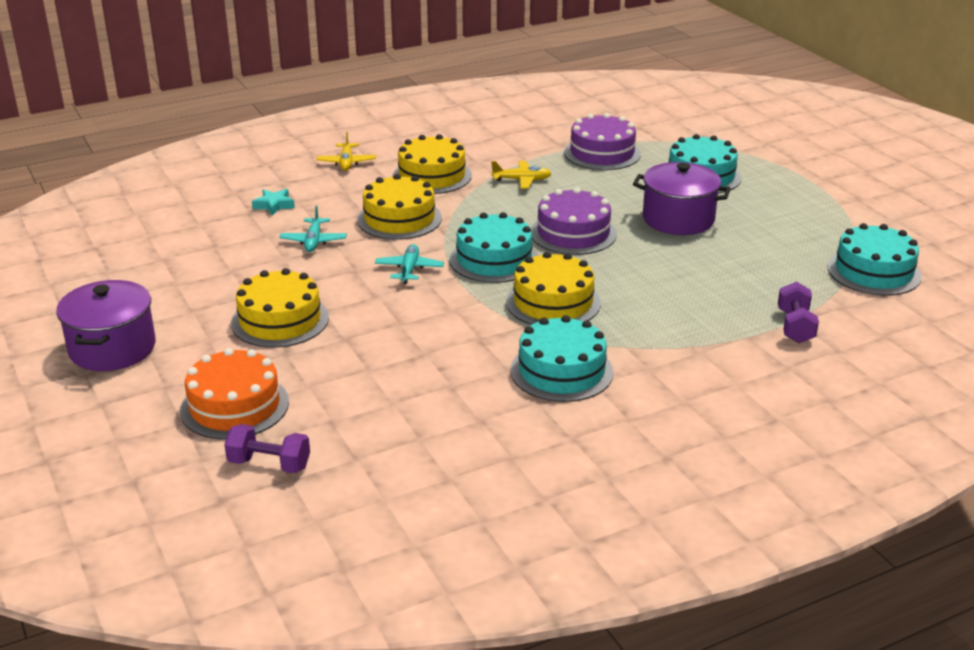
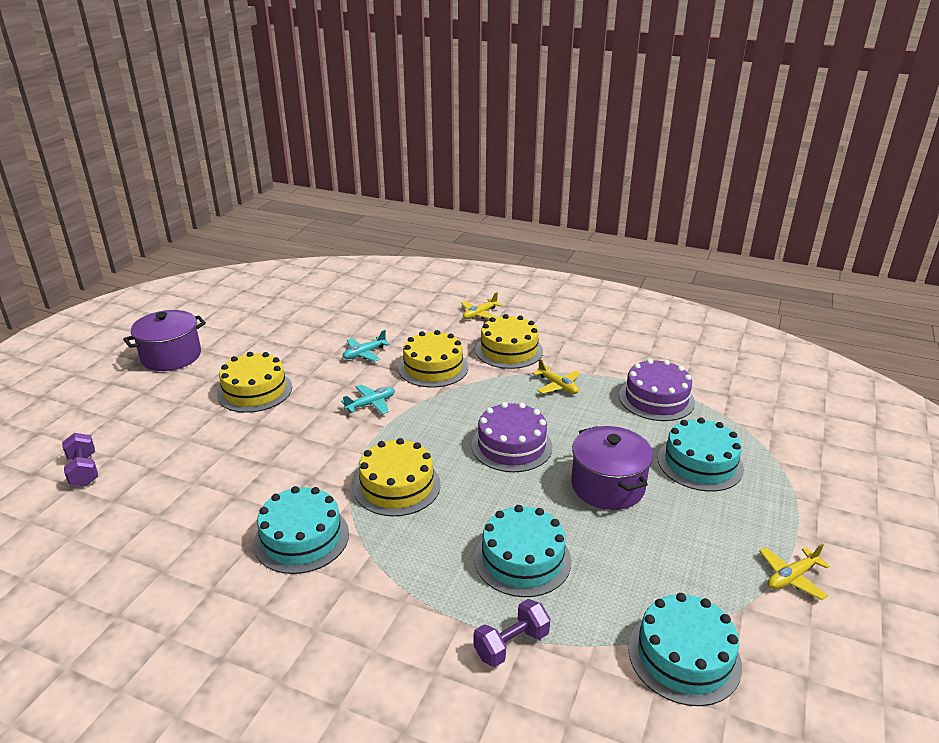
camera: 50 degrees right, 0 degrees up
(235, 406) = (141, 425): orange cake -> none
(274, 205) = (391, 320): turquoise star -> none
(494, 259) = (427, 430): turquoise cake -> turquoise cake (522, 559)
(849, 204) = (791, 577): none -> yellow plane

